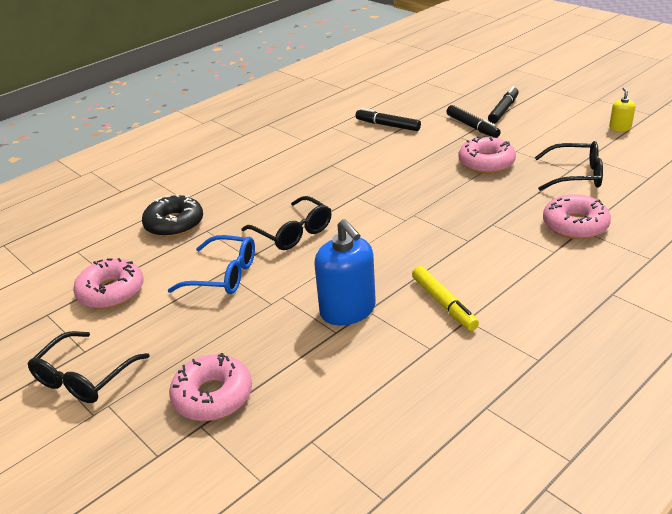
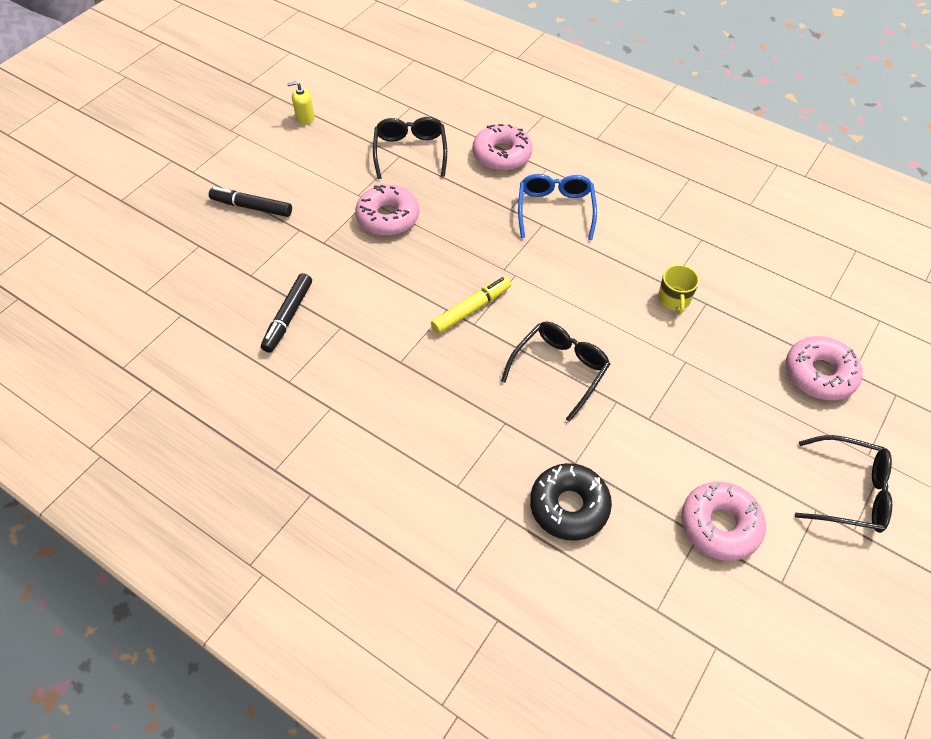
camera: 105 degrees left, 20 degrees up
(222, 275) = (655, 418): blue glasses -> blue glasses (555, 211)
(348, 310) = (674, 299): blue soap dispenser -> yellow mug
(443, 304) = (643, 234): yellow marker -> yellow marker (471, 309)
(472, 127) = (296, 233): black marker -> none

